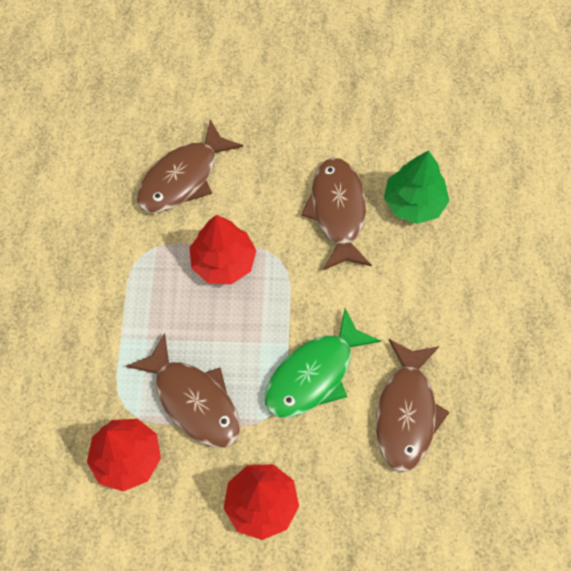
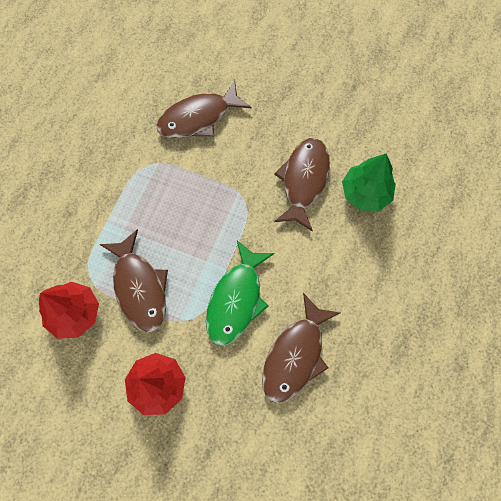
camera: 20 degrees right, 5 degrees up
(223, 262) = (203, 190): red tree -> none
(314, 374) = (236, 300): green fish -> green fish turned 45 degrees counterclockwise

